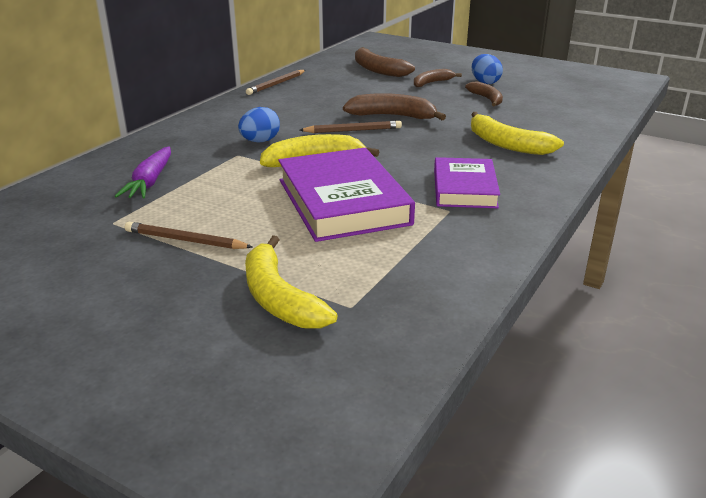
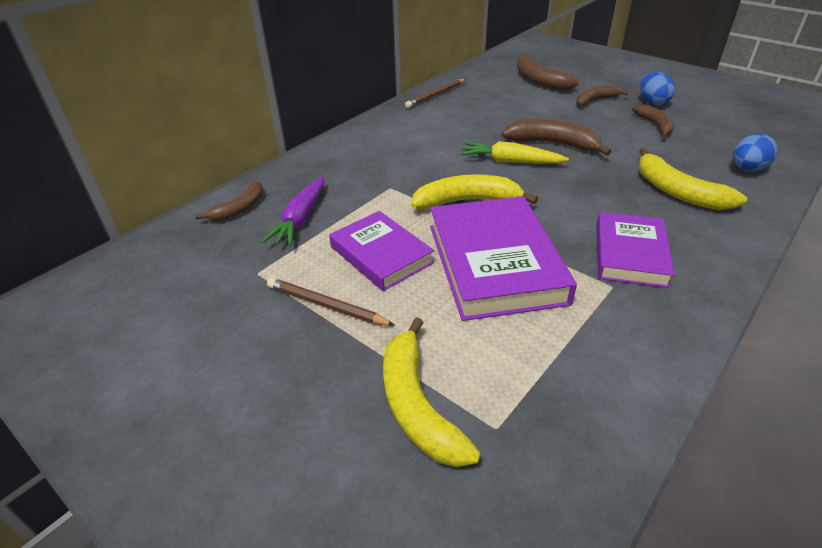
camera: 10 degrees right, 10 degrees up
(86, 178) = (240, 208): none -> brown banana
(234, 202) = (381, 255): none -> purple book
(260, 141) = (414, 171): blue egg -> blue egg (747, 169)
(353, 130) = (510, 161): brown pencil -> yellow carrot

